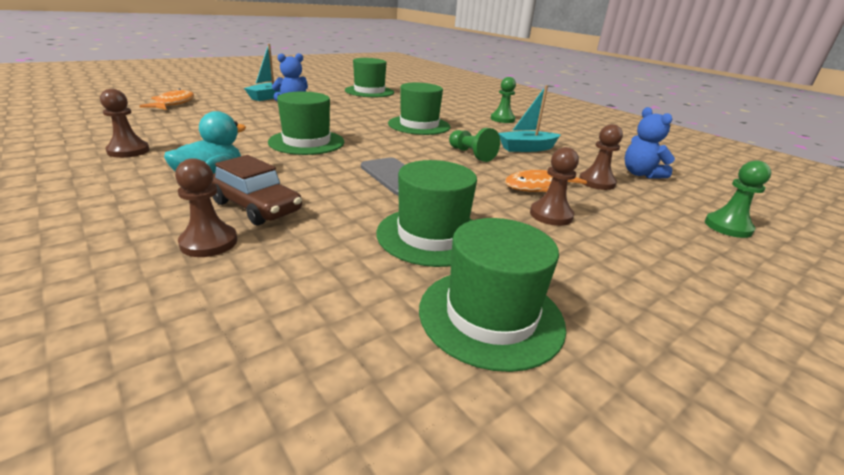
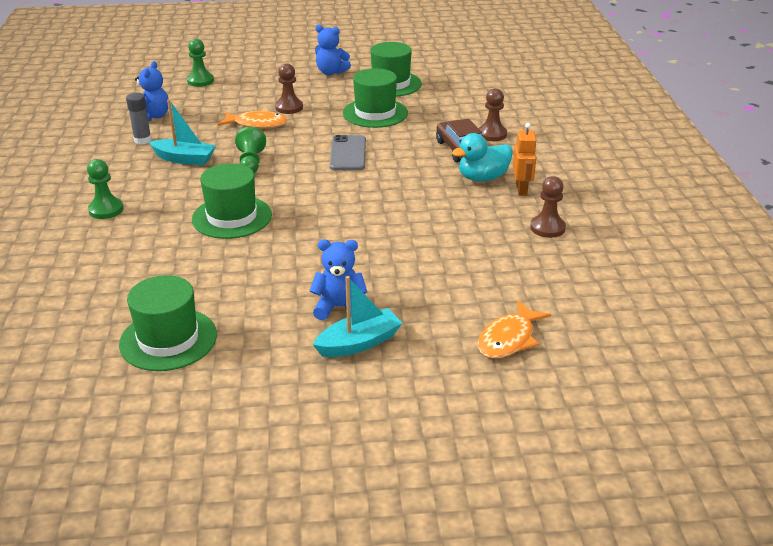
camera: 145 degrees left, 5 degrees up
(156, 176) = (521, 189): none -> orange robot
(306, 142) = (383, 210): green hat -> none
(590, 155) = (142, 140): none -> grey glue stick
(596, 182) = (206, 118): brown pawn -> none
(637, 311) = (331, 72): none -> blue teddy bear

